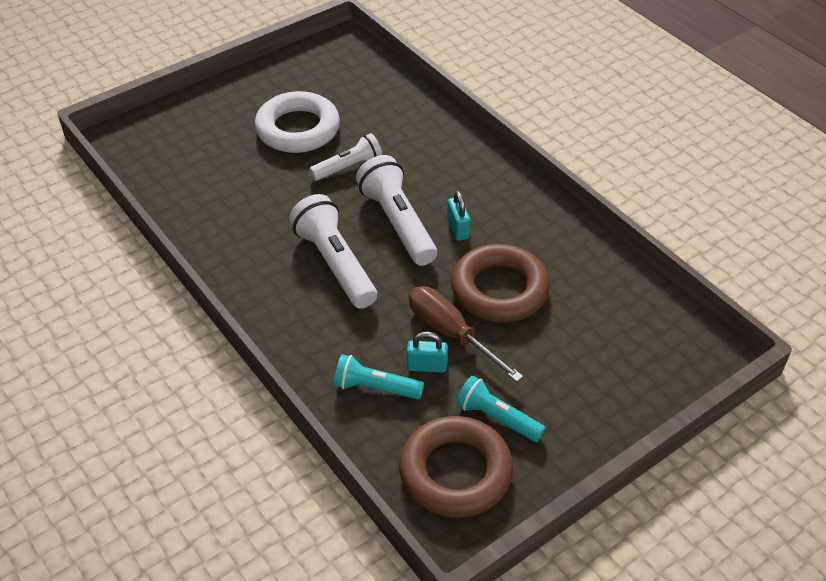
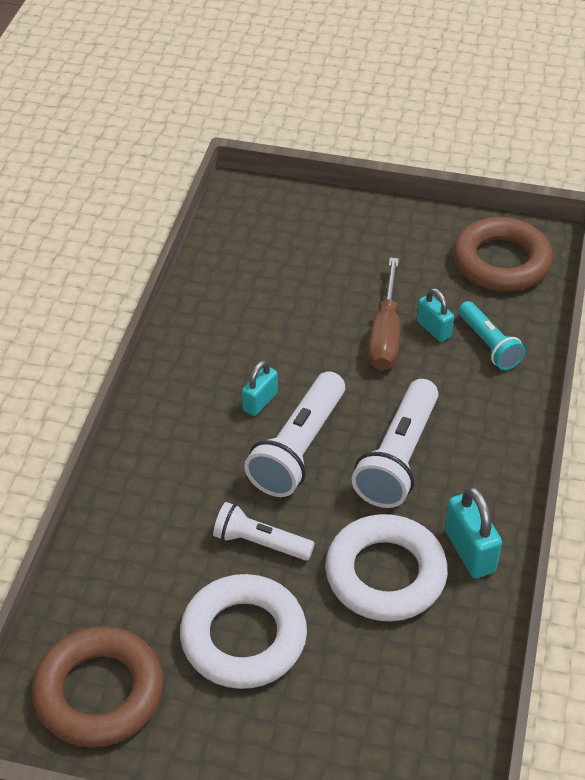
camera: 130 degrees left, 0 degrees up
(231, 248) = (470, 551): none -> turquoise padlock
(264, 203) = (385, 574): none -> white ring
(497, 418) = (432, 266): turquoise flashlight -> none
(499, 290) = (305, 333): brown ring -> brown ring (99, 692)

